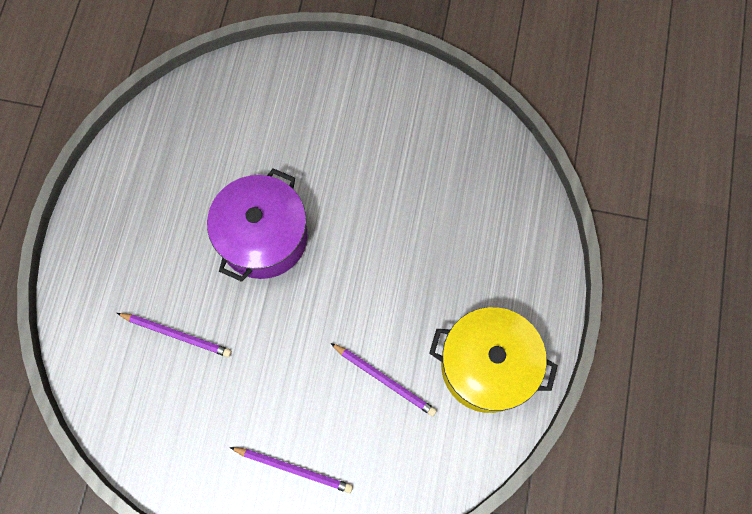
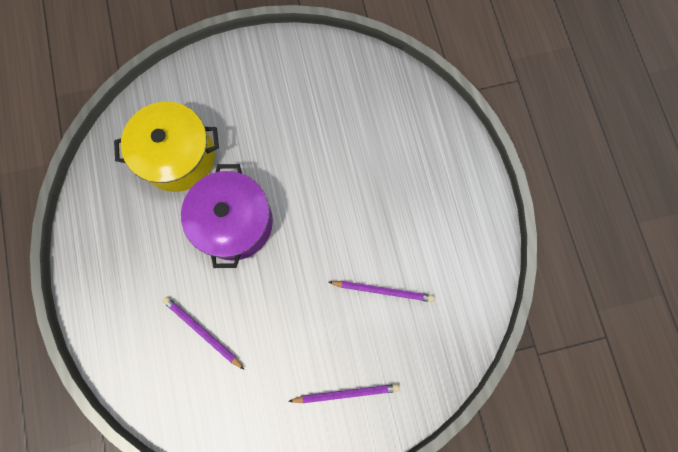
camera: 25 degrees left, 5 degrees up
(177, 334) = (202, 332): purple pencil -> purple pencil turned 135 degrees counterclockwise
(487, 366) = (454, 244): yellow pot -> yellow pot (178, 156)

